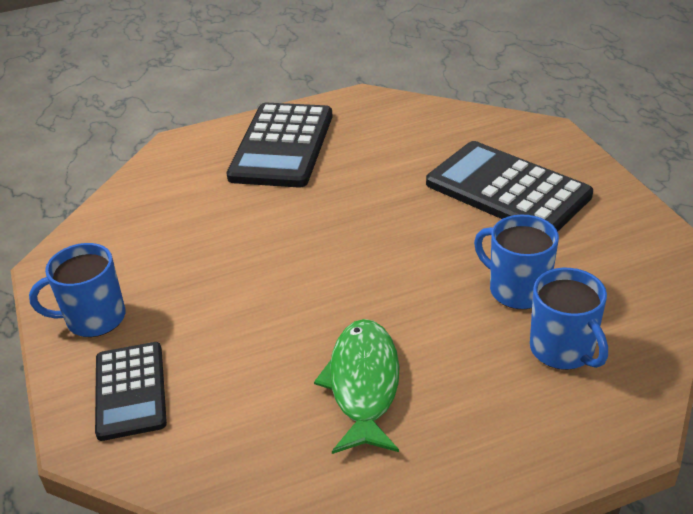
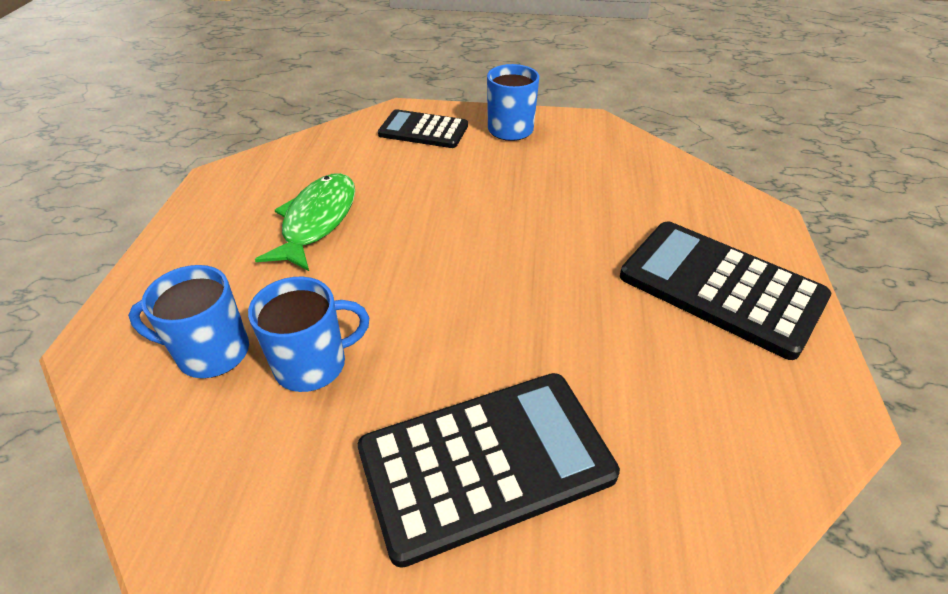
camera: 115 degrees right, 5 degrees up
(363, 384) = (317, 221): green fish -> green fish turned 105 degrees counterclockwise

